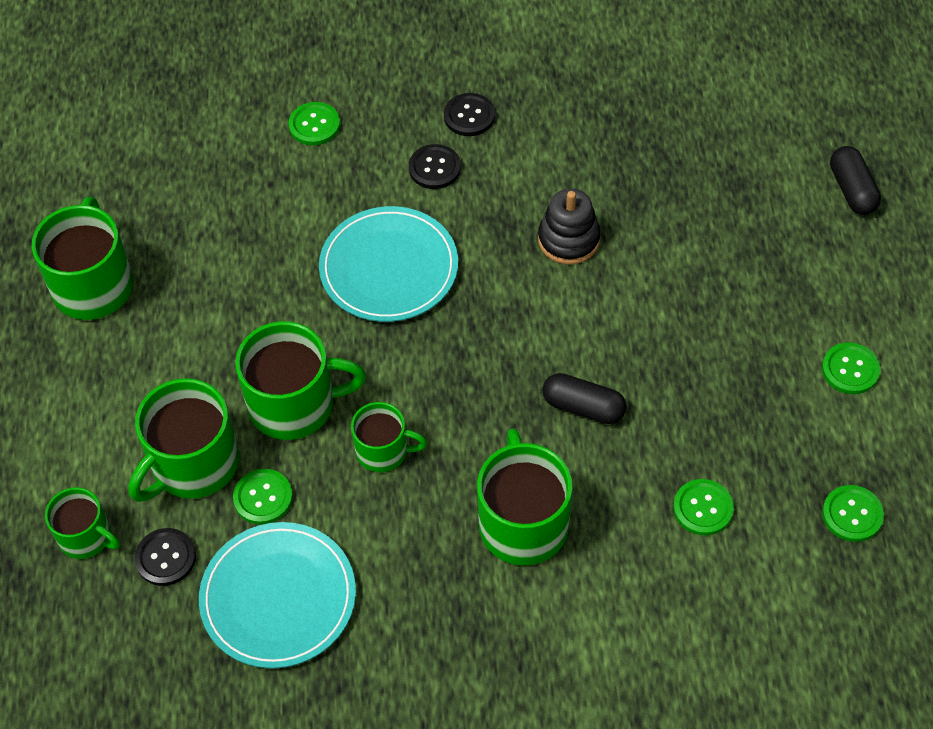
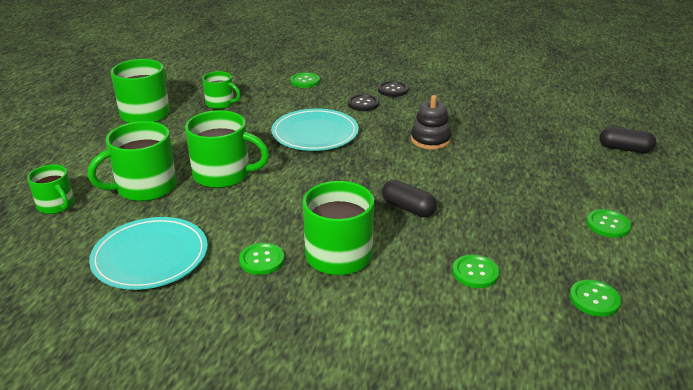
camera: 15 degrees right, 25 degrees down
(165, 558) = (95, 224): black button -> none
(263, 497) = (175, 209): green button -> green button (262, 260)
(383, 451) = (265, 203): green mug -> green mug (220, 103)
(852, 190) = (625, 149): black capsule -> black capsule turned 75 degrees counterclockwise

